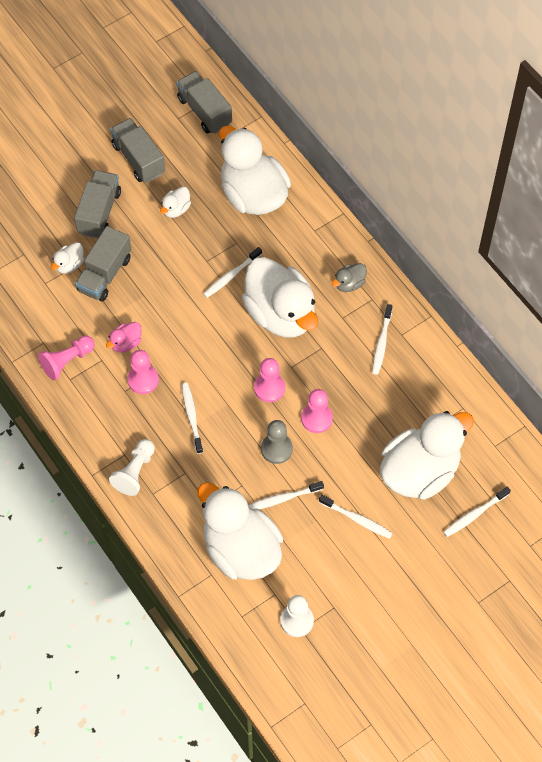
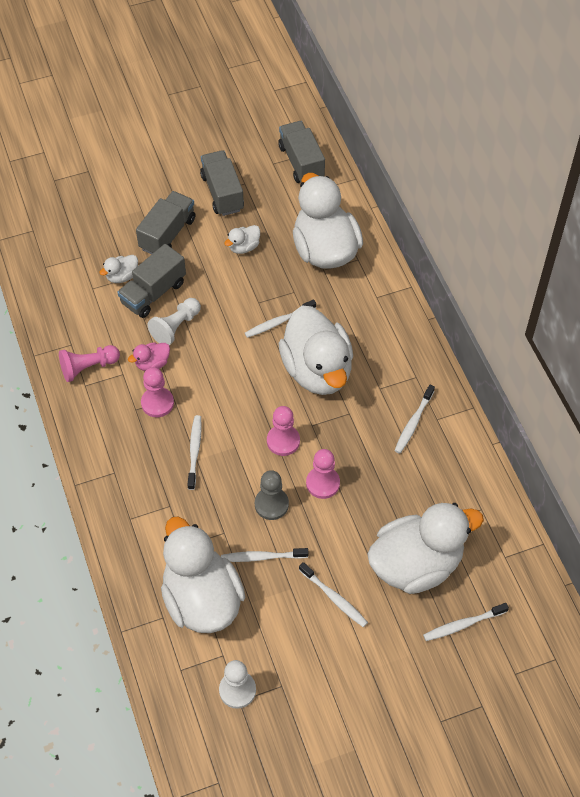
camera: 15 degrees right, 5 degrees down
(135, 472) = (119, 492): white pawn -> white pawn (176, 327)
(349, 284) = (397, 356): grey duck -> none

